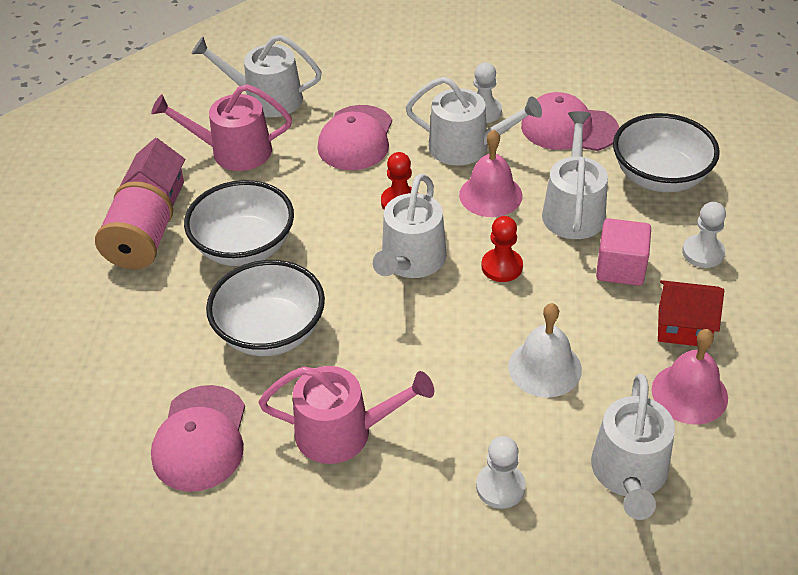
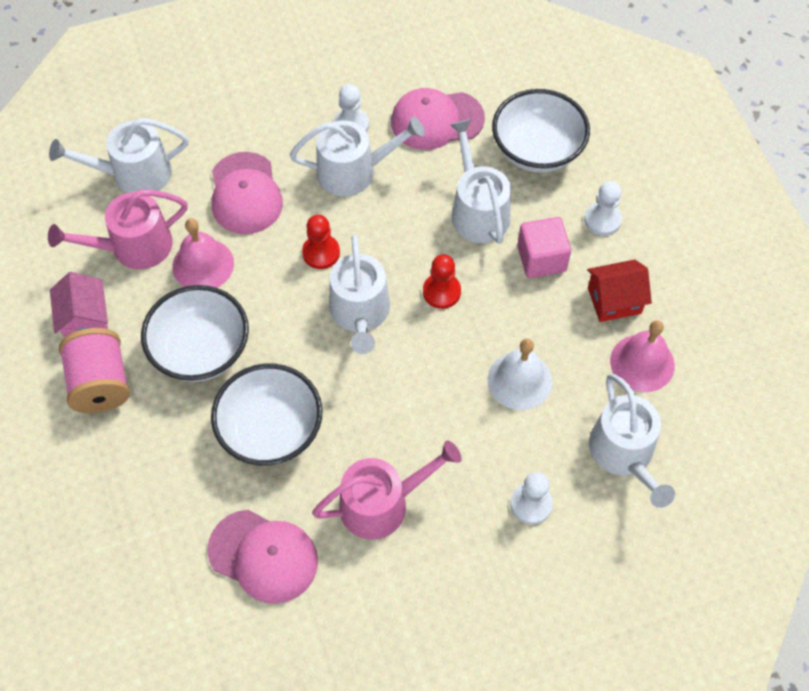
camera: 25 degrees left, 15 degrees up
(200, 438) = (263, 556): pink cap -> pink cap turned 45 degrees counterclockwise
(490, 195) = (399, 218): pink bell -> pink bell (203, 265)

